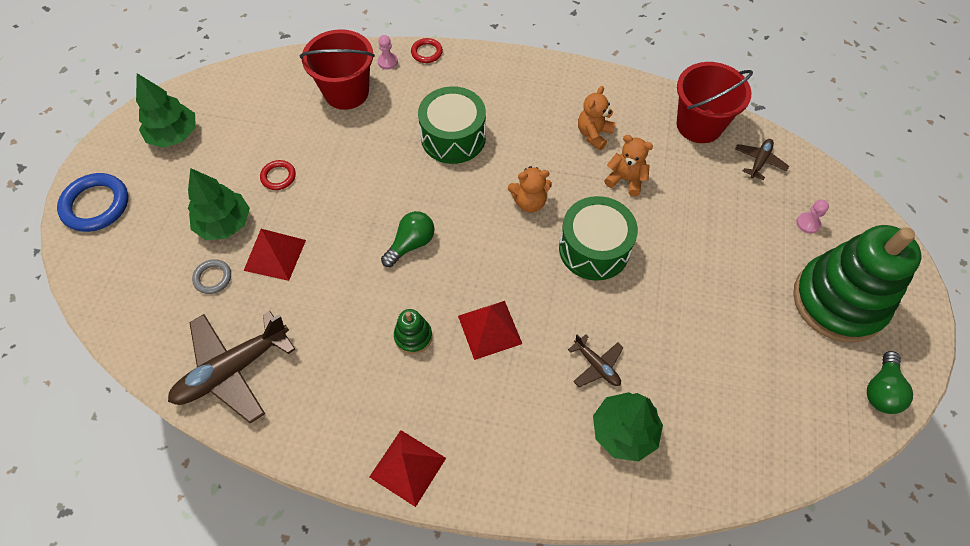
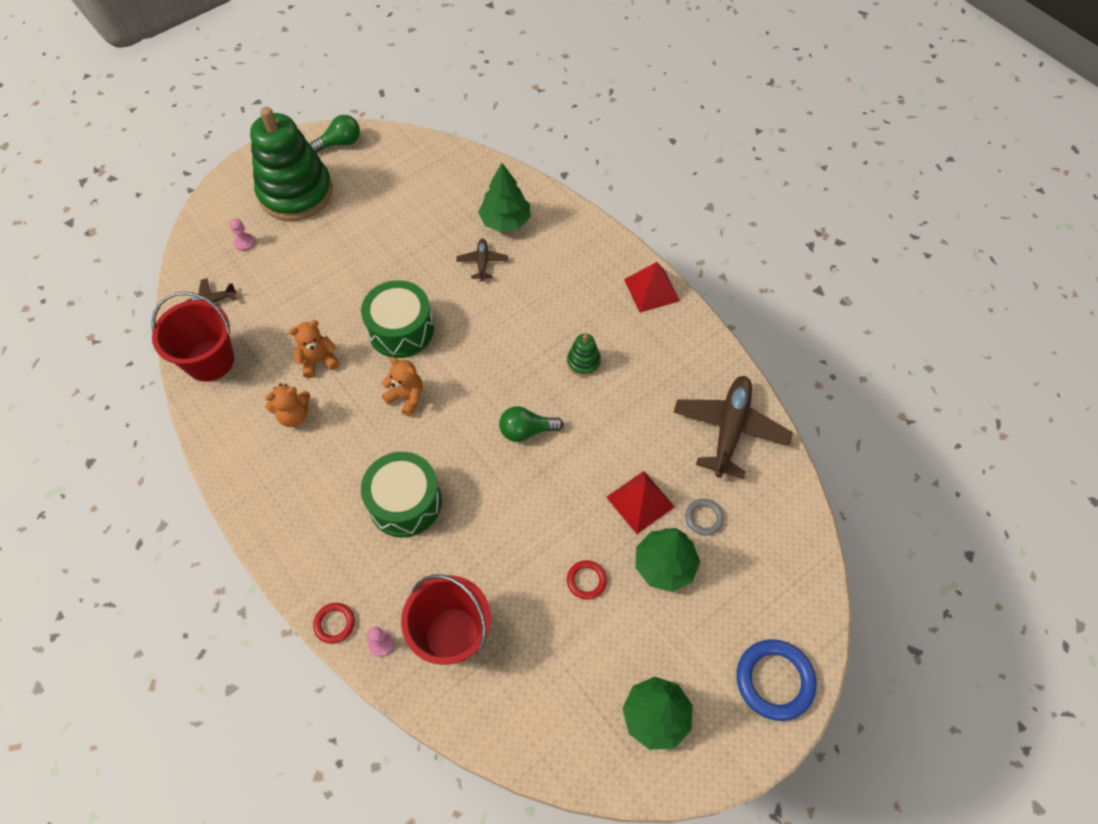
camera: 140 degrees left, 0 degrees up
(232, 370) = (729, 429): brown plane -> brown plane turned 75 degrees counterclockwise
(489, 329) = (527, 330): red pyramid -> none
(625, 179) = (318, 361): orange teddy bear -> orange teddy bear turned 90 degrees clockwise

